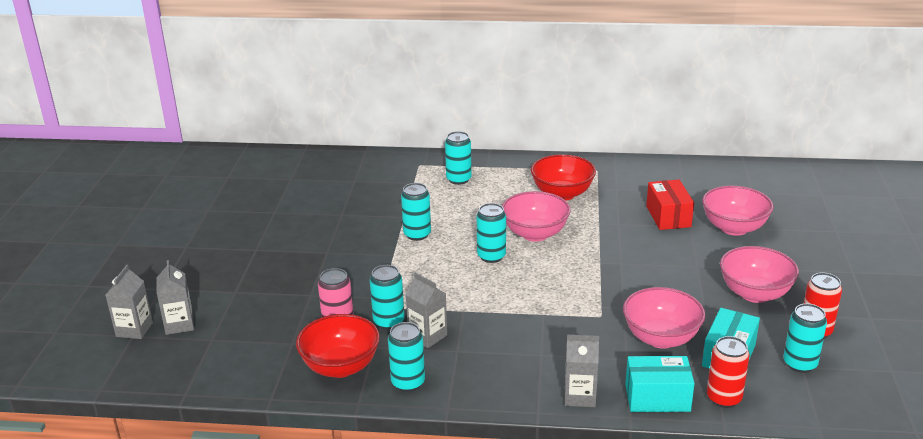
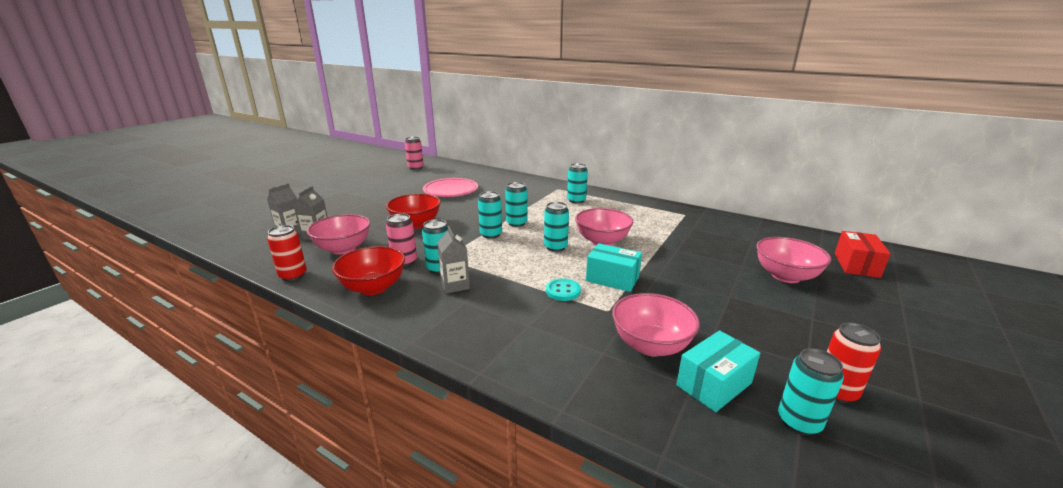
camera: 25 degrees right, 5 degrees down
(177, 173) = (415, 168): none -> pink can
(278, 203) = (450, 190): none -> pink plate
(408, 382) = (404, 313): turquoise can -> turquoise can (491, 234)
(543, 308) = (563, 291): none -> turquoise button
(562, 194) = (645, 222): red bowl -> red bowl (416, 224)
(580, 396) = (530, 372): grey carton -> none
(657, 398) = (605, 401): turquoise box -> turquoise box (612, 279)
(668, 216) = (725, 254): red box -> red box (856, 265)
(724, 398) = (680, 428): red can -> red can (293, 275)
(754, 293) = (778, 334): pink bowl -> pink bowl (343, 249)

